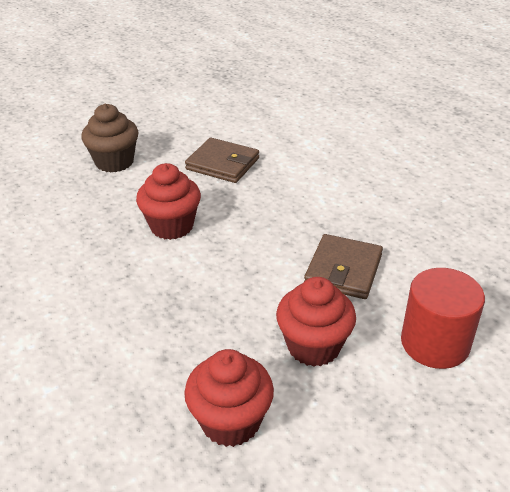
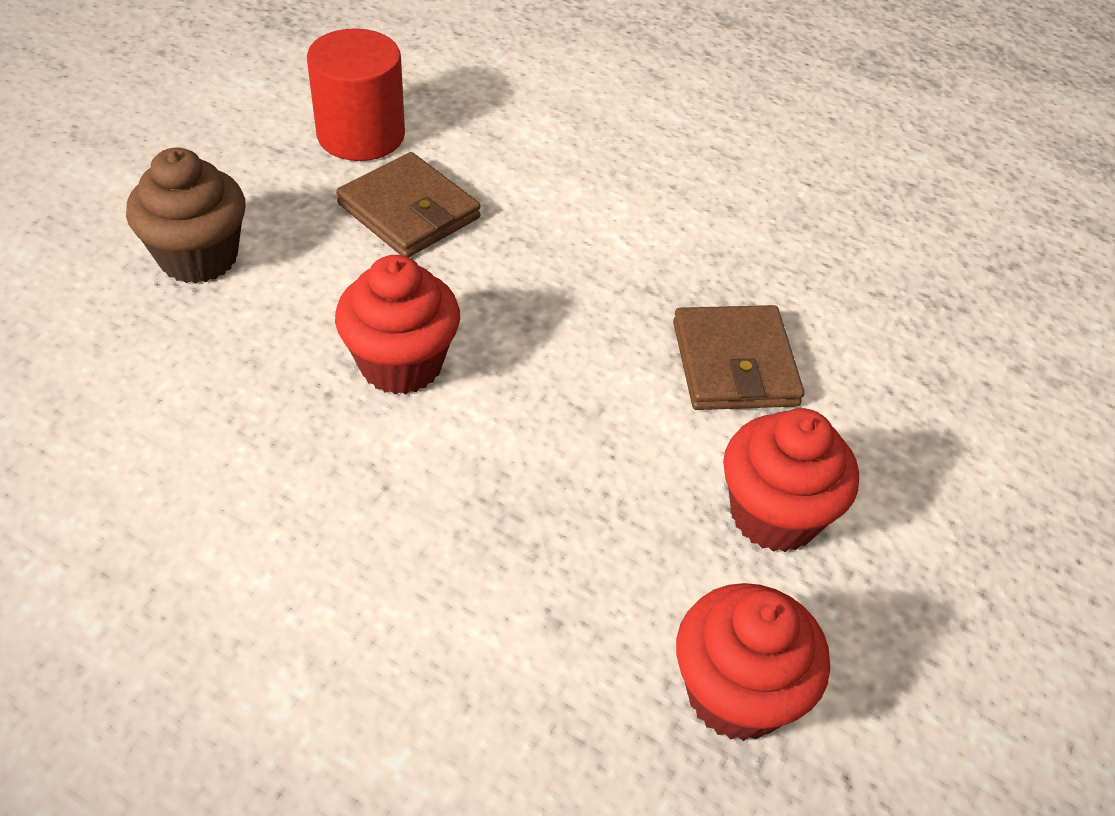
camera: 30 degrees left, 10 degrees up
(223, 164) = (409, 211): brown wallet -> brown wallet turned 45 degrees clockwise
(435, 343) = (934, 448): red cylinder -> red cylinder (361, 135)

